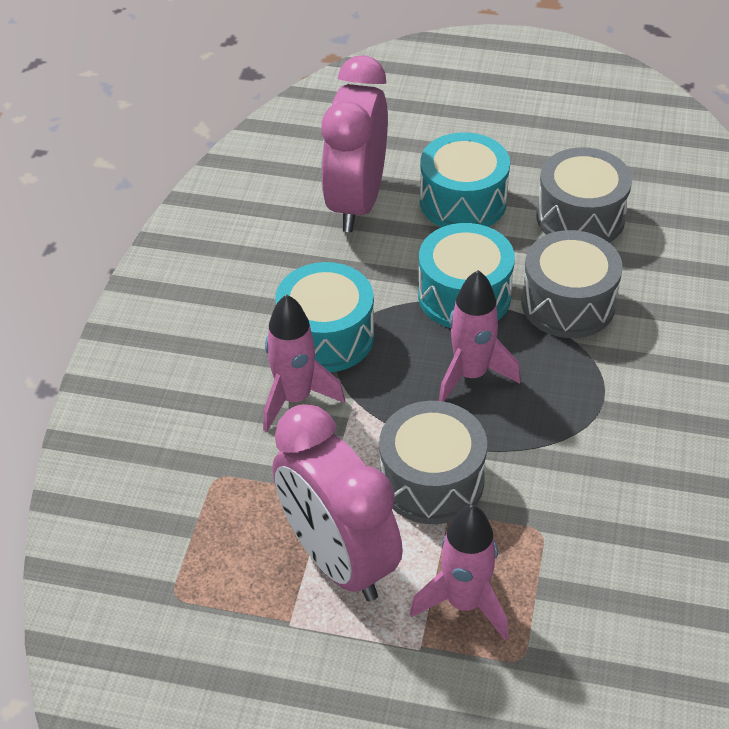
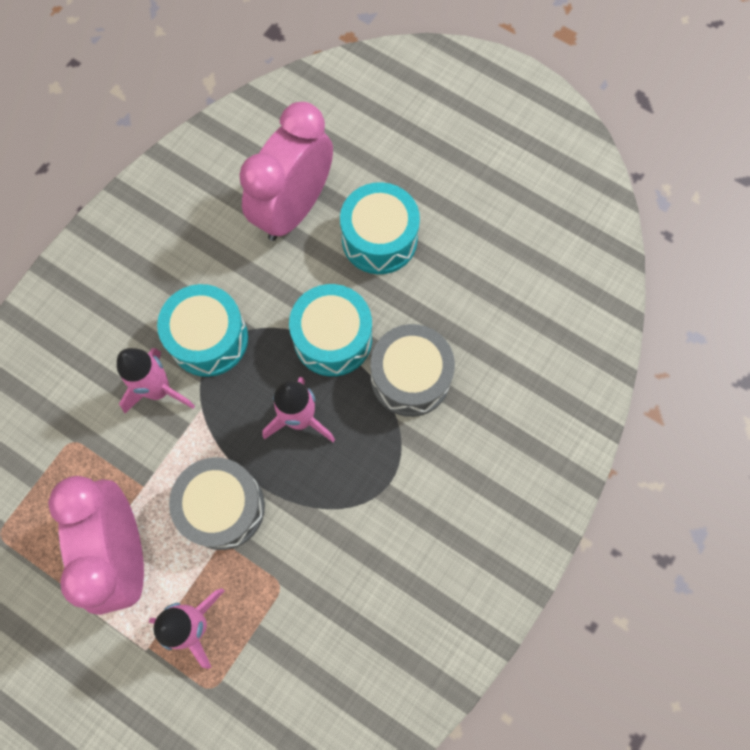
camera: 20 degrees right, 25 degrees up
(580, 217) = (466, 291): grey drum -> none

